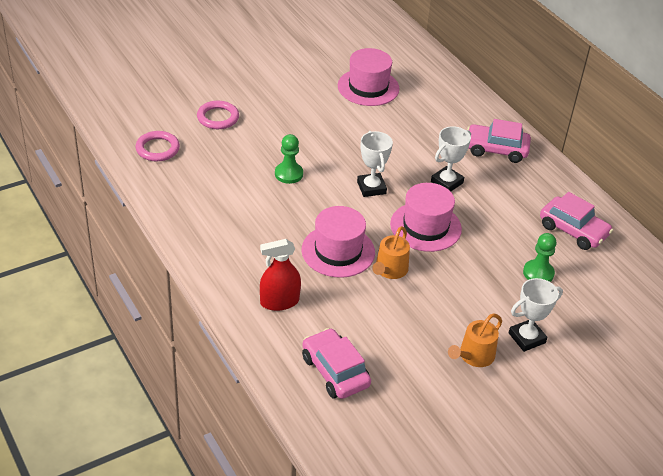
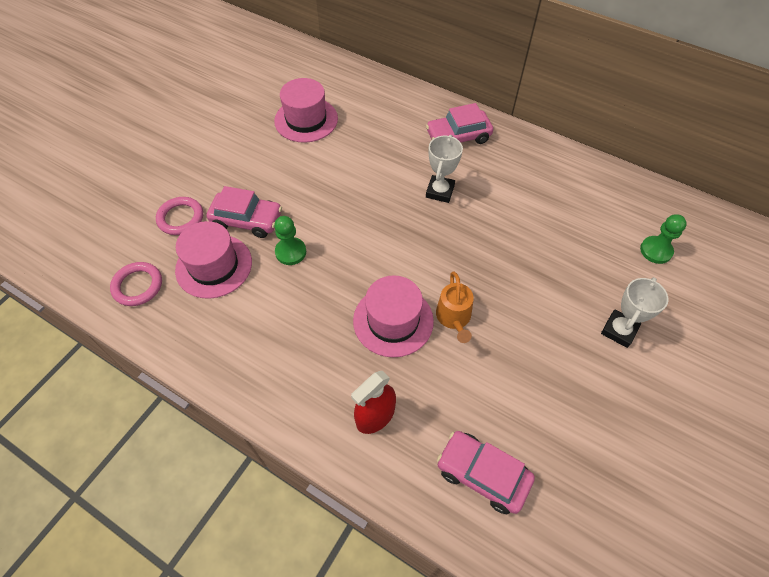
camera: 25 degrees left, 15 degrees up
(371, 188) = (378, 230): white trophy -> none
(425, 226) = (453, 250): pink hat -> pink hat (214, 266)
(474, 356) = (591, 378): orange watering can -> none
(538, 273) = (579, 252): green pawn -> green pawn (656, 251)
(573, 230) = (575, 191): pink car -> pink car (247, 220)

